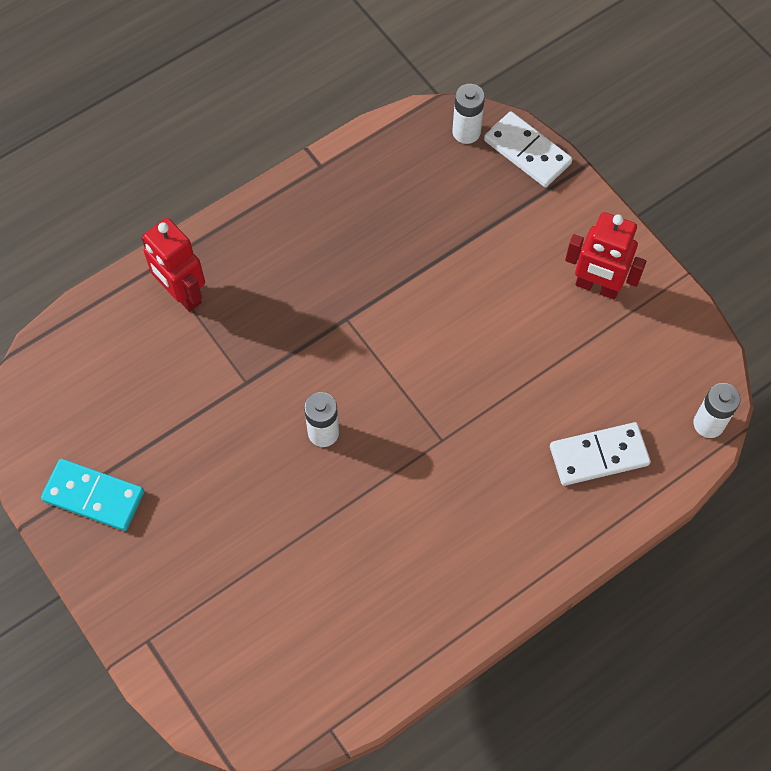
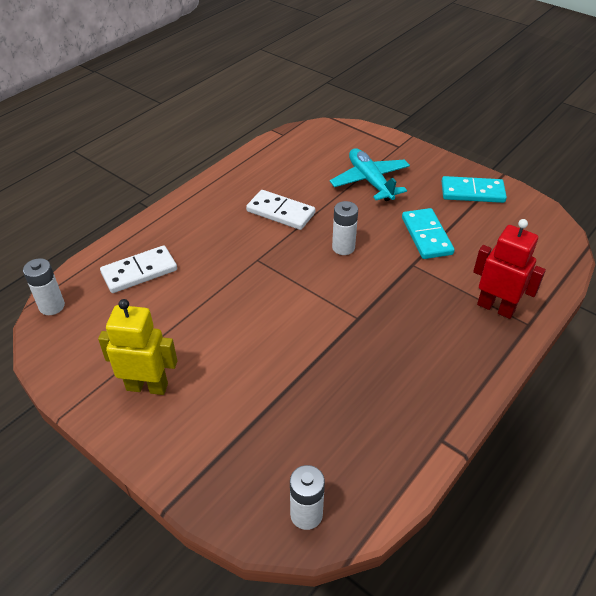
camera: 165 degrees right, 20 degrees down
(204, 426) = (426, 236): none -> turquoise domino
(232, 560) = (370, 181): none -> turquoise plane
(527, 152) = (234, 507): white domino -> white domino (280, 212)
(597, 287) = (147, 386): red robot -> yellow robot

